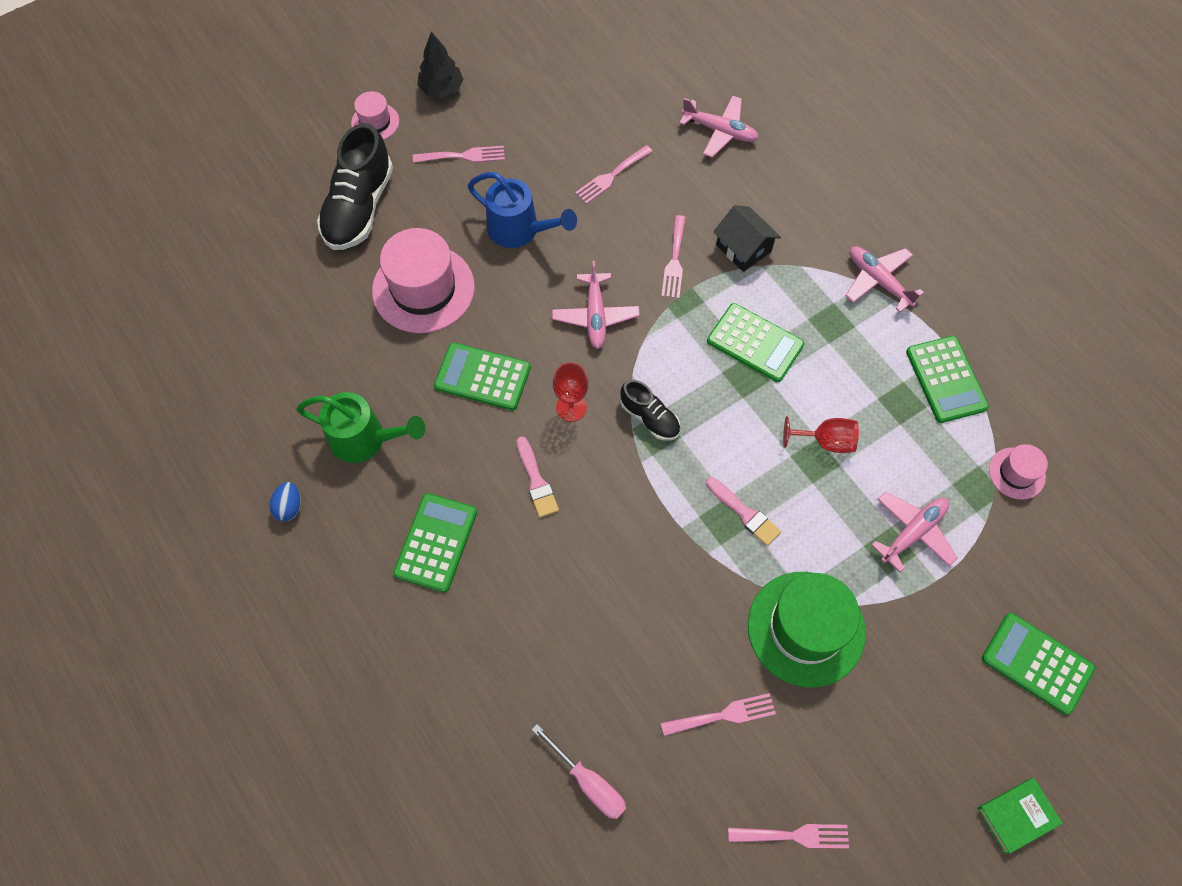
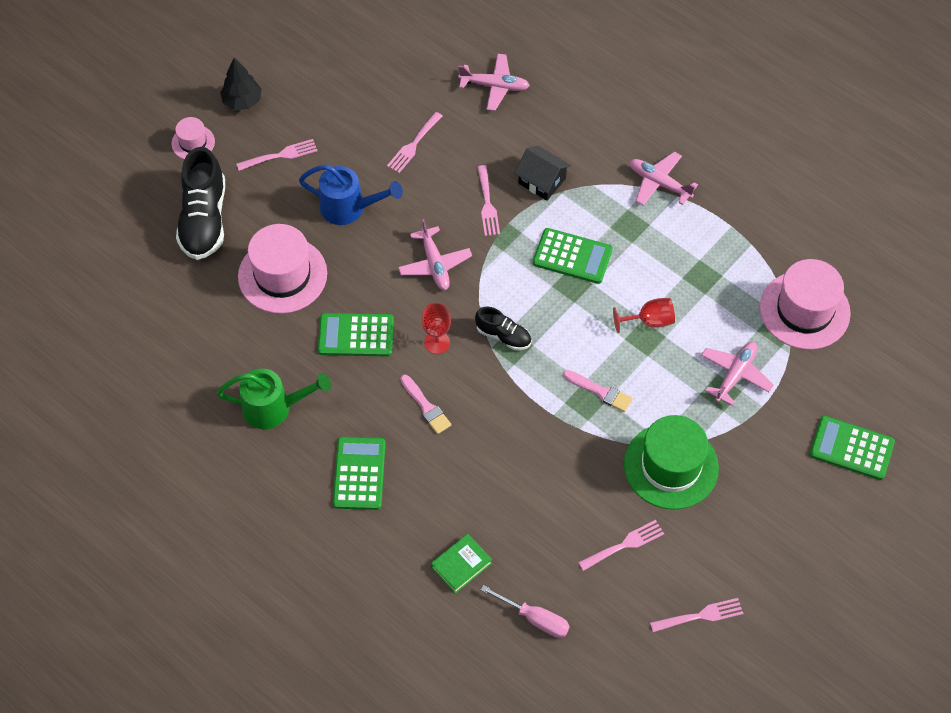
camera: 15 degrees left, 5 degrees down
(289, 507) = (229, 475): blue egg -> none
(946, 379) = (732, 250): green calculator -> none
(1016, 473) = (804, 310): pink hat -> pink hat, size x1.97
(1016, 816) = (861, 560): green book -> green book (461, 565)

